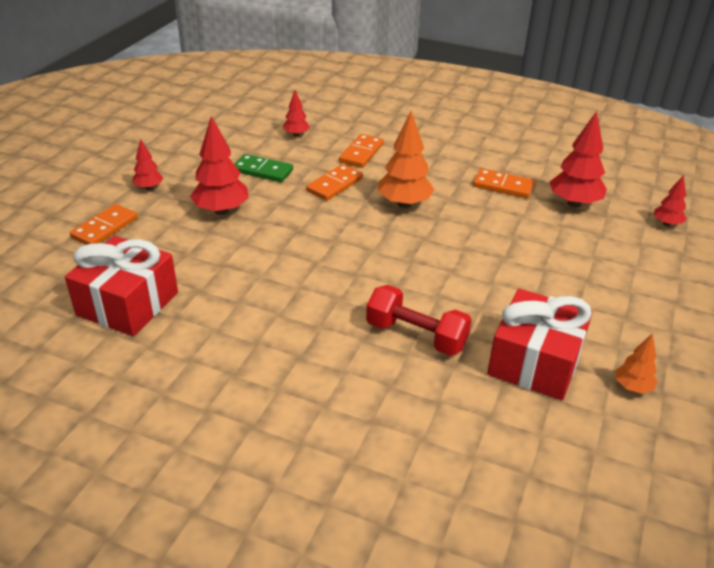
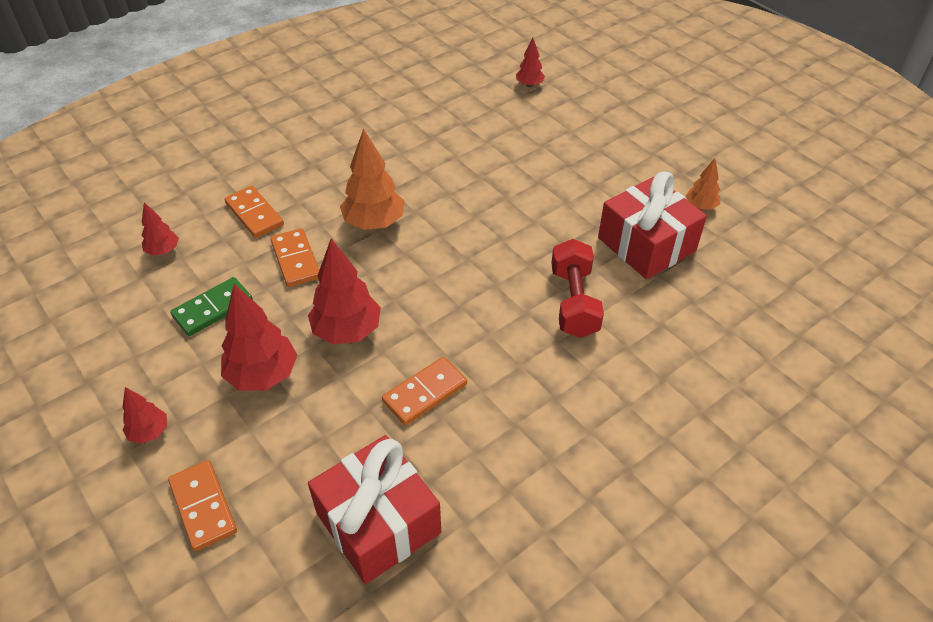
camera: 60 degrees left, 10 degrees up
(416, 336) = (574, 302): red dumbbell -> red dumbbell turned 60 degrees counterclockwise
(503, 186) = (401, 145): orange domino -> orange domino (425, 393)
(574, 203) = (463, 118): red tree -> red tree (347, 331)

